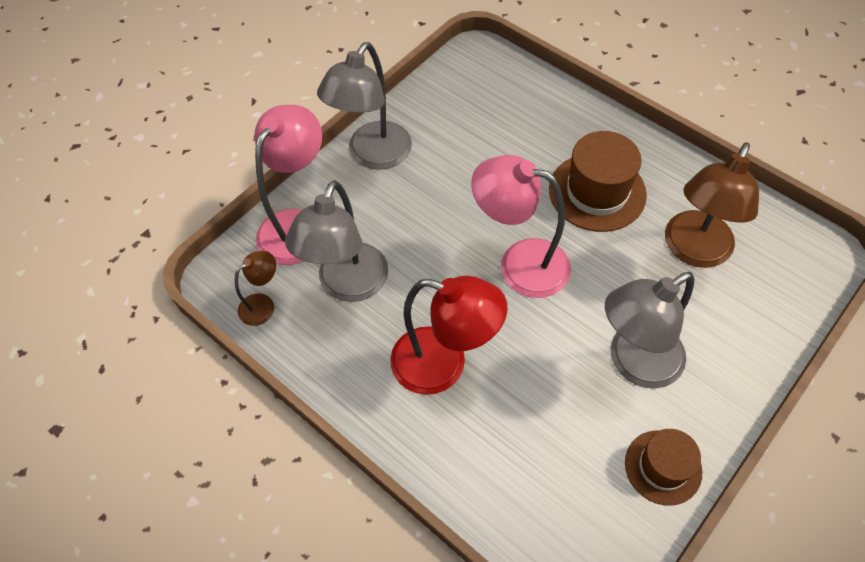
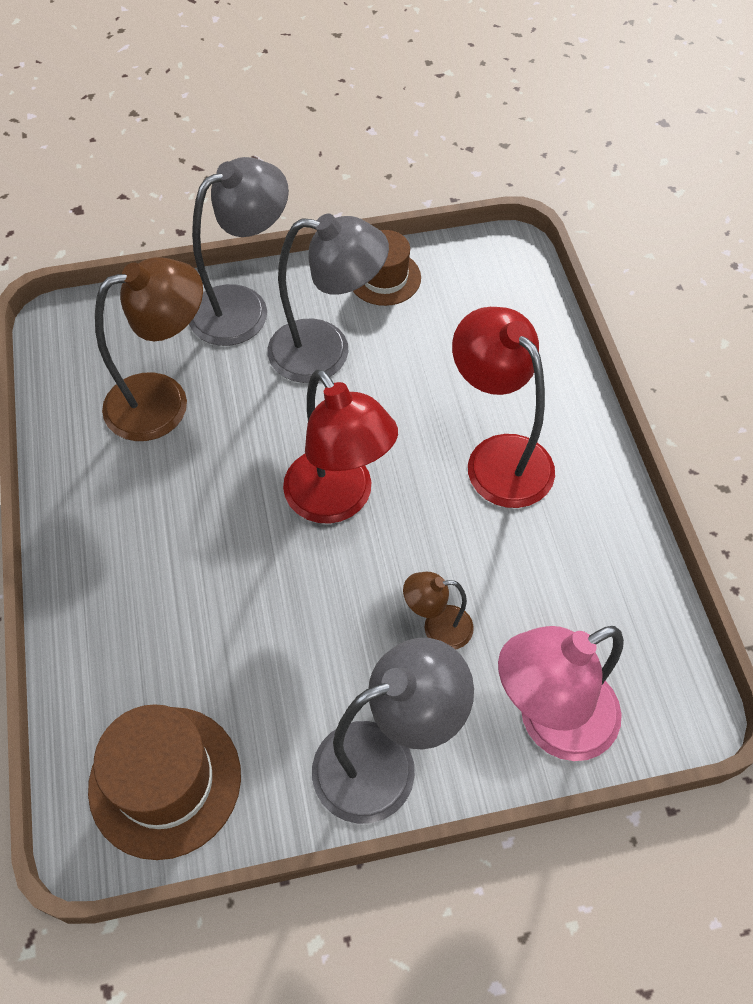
camera: 145 degrees left, 0 degrees up
(263, 305) = (650, 643): brown lamp -> brown lamp (437, 628)
(348, 286) = (539, 600): grey lamp -> grey lamp (243, 307)
(519, 264) = (338, 500): pink lamp -> red lamp
(597, 192) = (180, 520): brown hat -> brown hat (165, 781)

